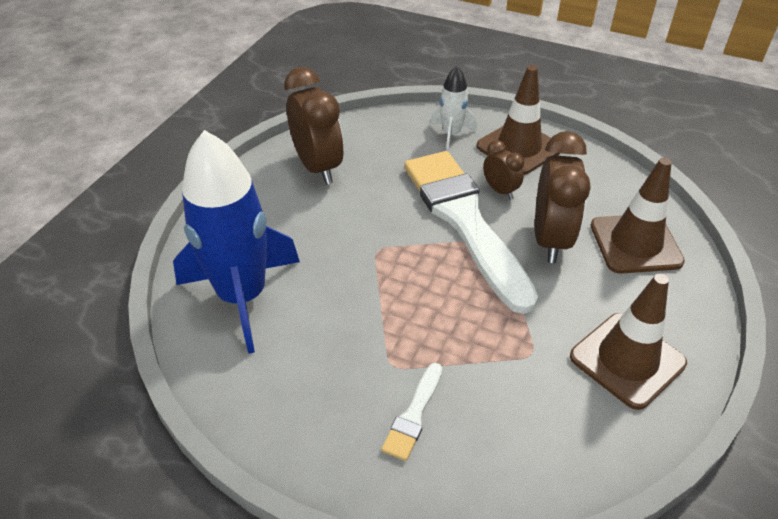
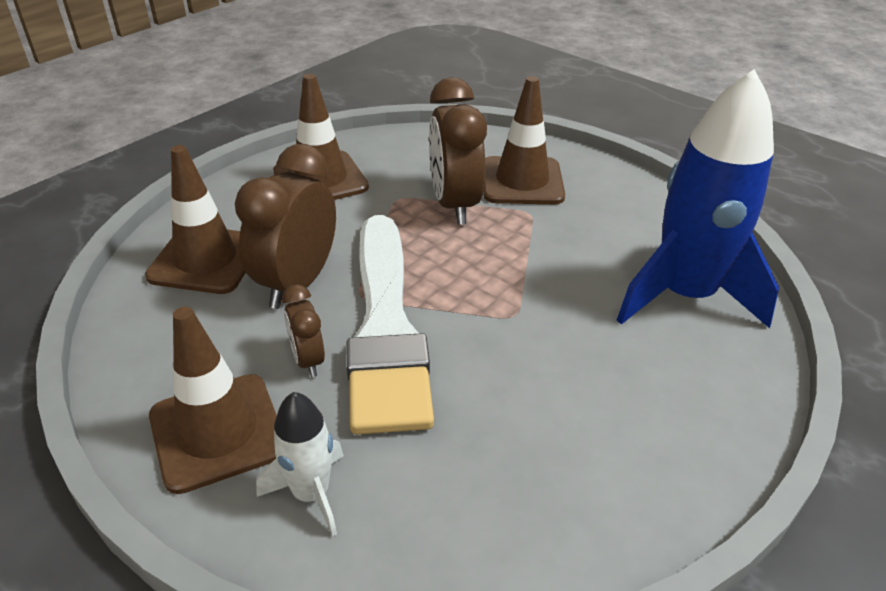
camera: 165 degrees left, 5 degrees down
(318, 167) = (580, 472): brown clock -> brown clock (454, 204)
(413, 415) = (522, 181): white brush -> brown traffic cone

